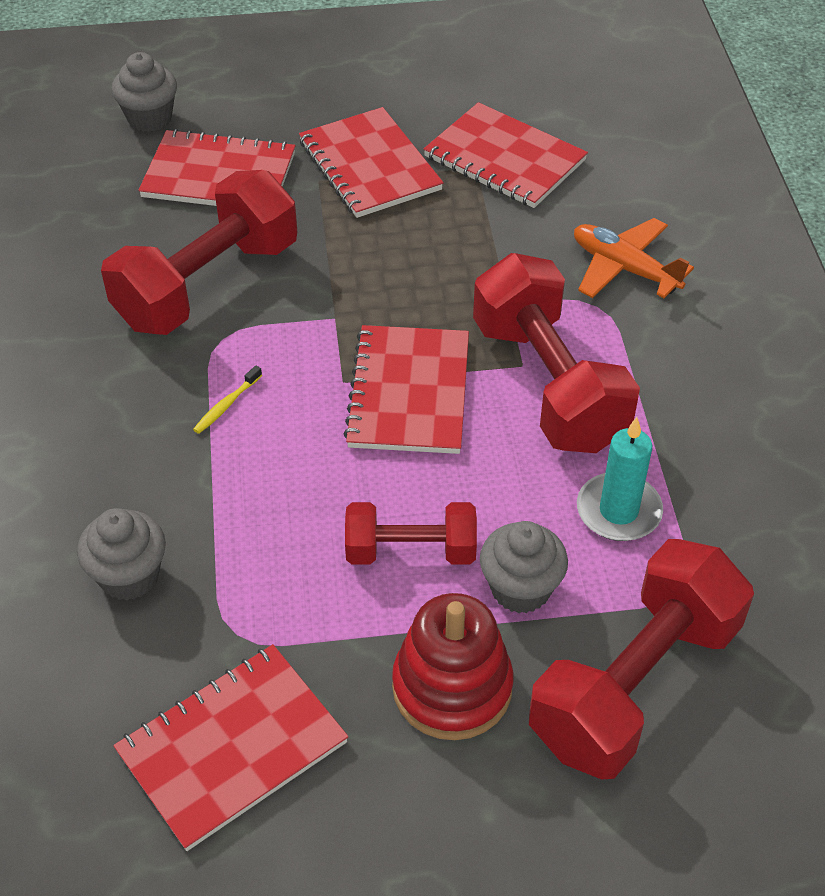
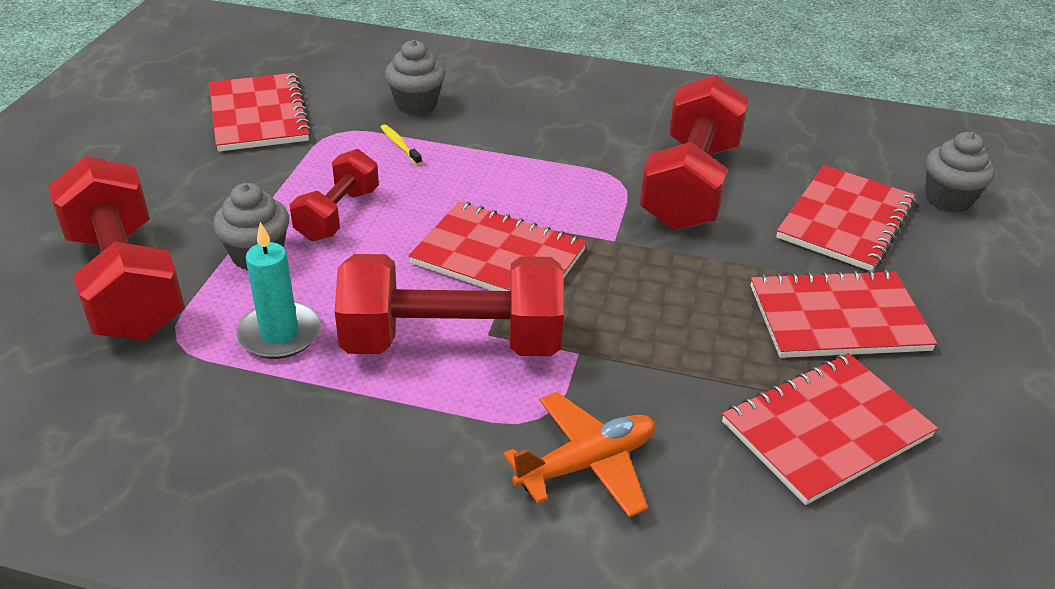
camera: 110 degrees right, 10 degrees down
(208, 285) = (689, 185): red dumbbell -> red dumbbell turned 45 degrees clockwise
(226, 405) = (543, 167): yellow toothbrush -> yellow toothbrush (399, 145)
(452, 687) = (212, 201): red stacking toy -> none

